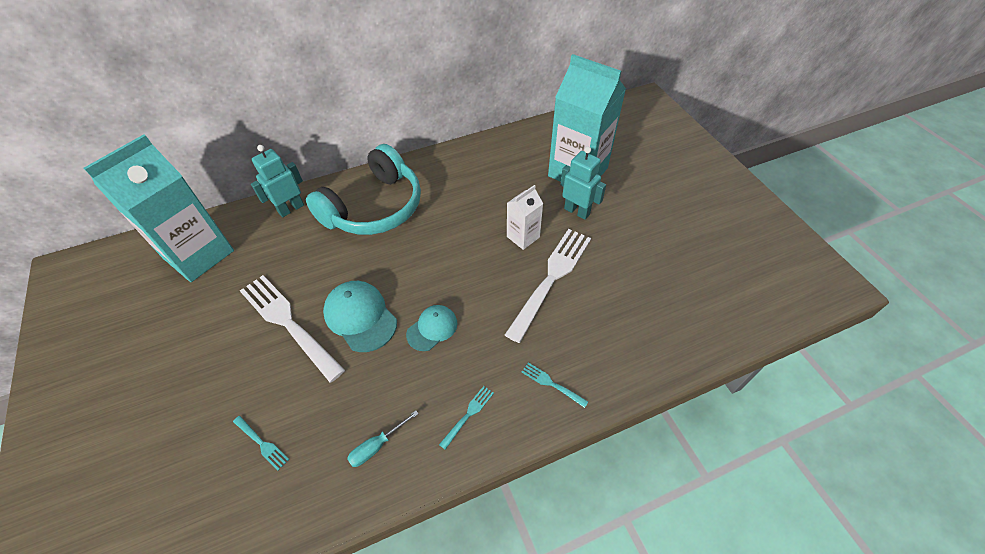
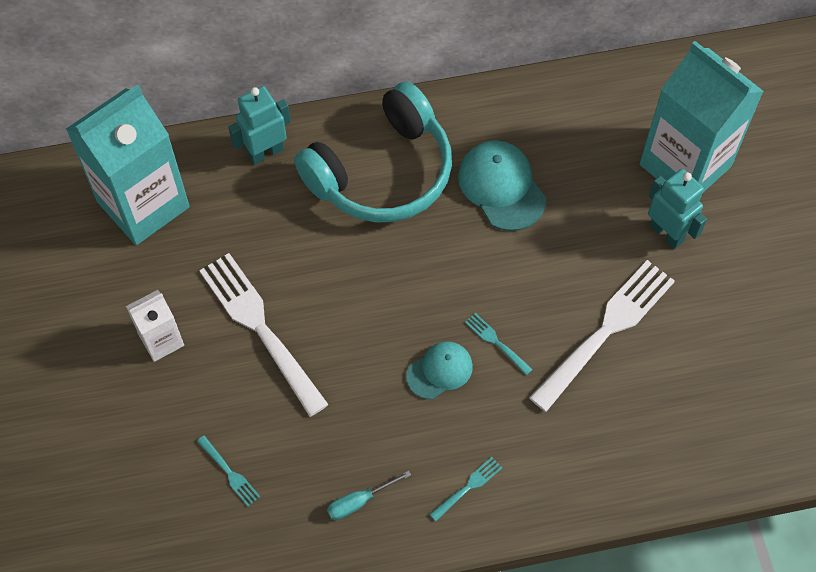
camera: 10 degrees right, 10 degrees up
(360, 317) = (351, 337): turquoise cap -> turquoise cap (501, 187)
(523, 237) = (581, 260): white carton -> white carton (161, 340)
(552, 384) = (574, 471): turquoise fork -> turquoise fork (497, 342)

